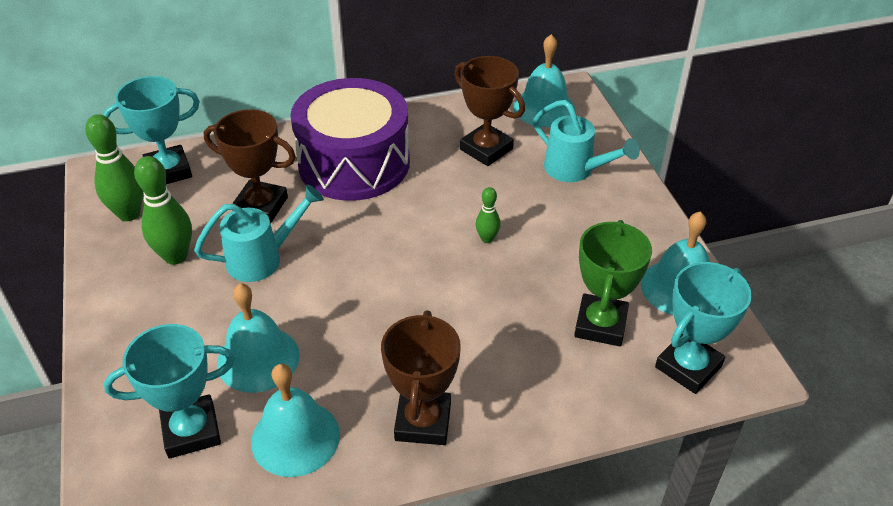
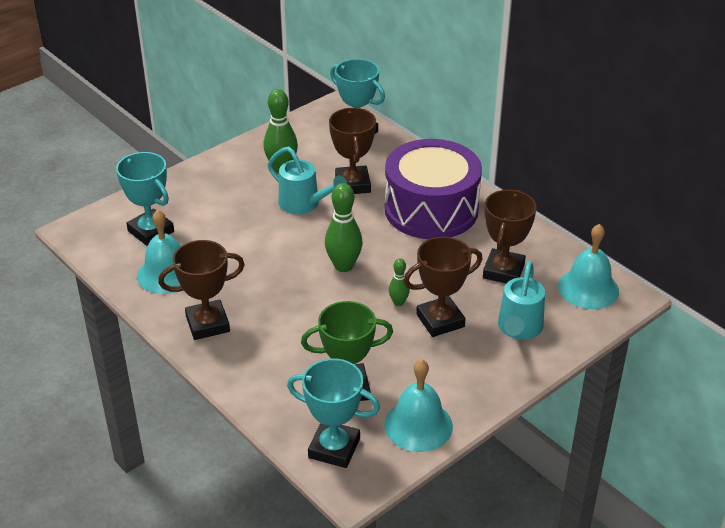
camera: 65 degrees right, 5 degrees down
(129, 213) = (305, 134): green bowling pin -> green bowling pin (343, 266)
(258, 359) = (218, 236): turquoise bell -> none
(533, 218) = (440, 320): none -> brown trophy

